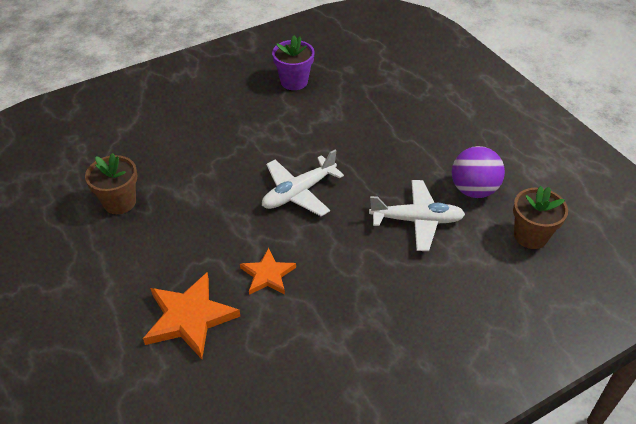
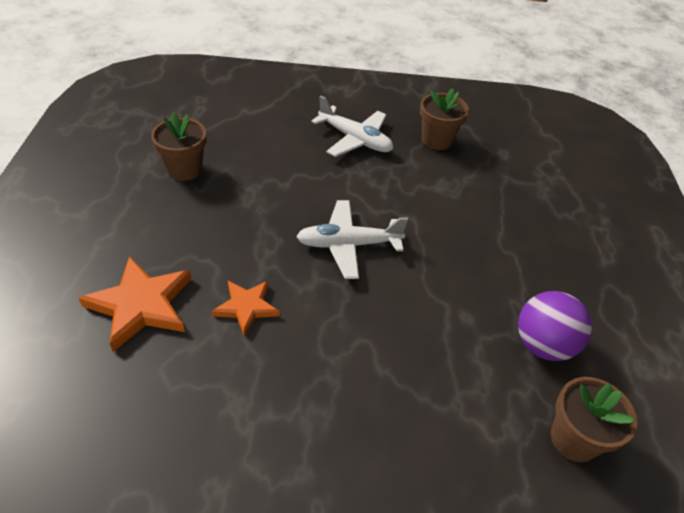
camera: 30 degrees right, 0 degrees up
(294, 81) = (436, 140): purple flower pot -> brown flower pot
(417, 220) = (448, 341): white plane -> white plane (355, 139)

